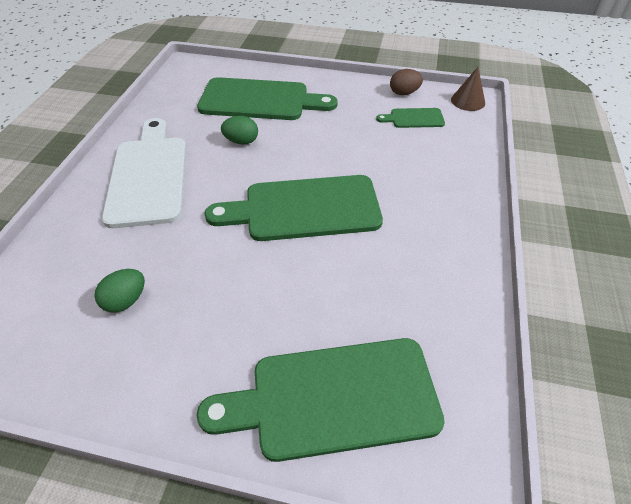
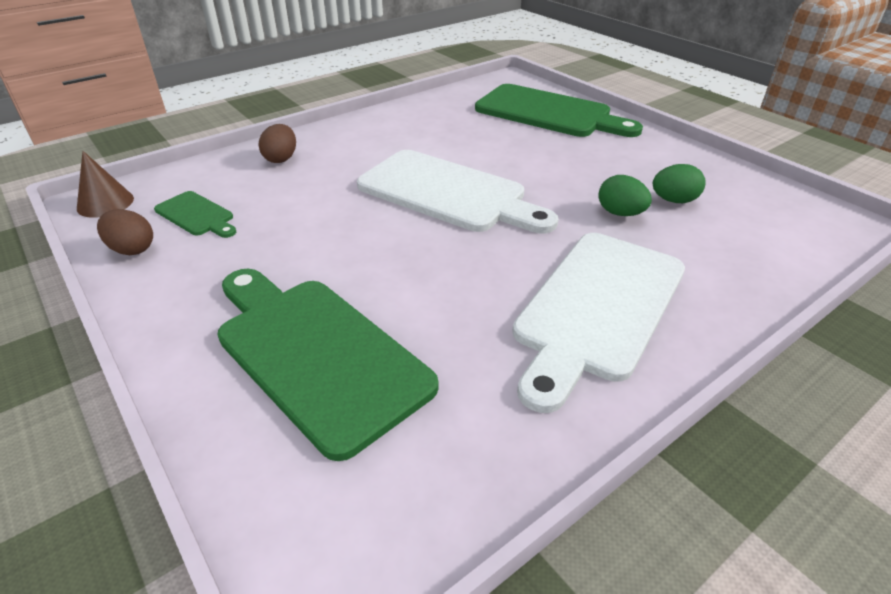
camera: 140 degrees left, 10 degrees down
(241, 141) = (428, 294): green egg -> green egg (620, 213)
(304, 209) = (448, 193): green cutting board -> white cutting board
(451, 175) = (281, 159): none -> brown egg

